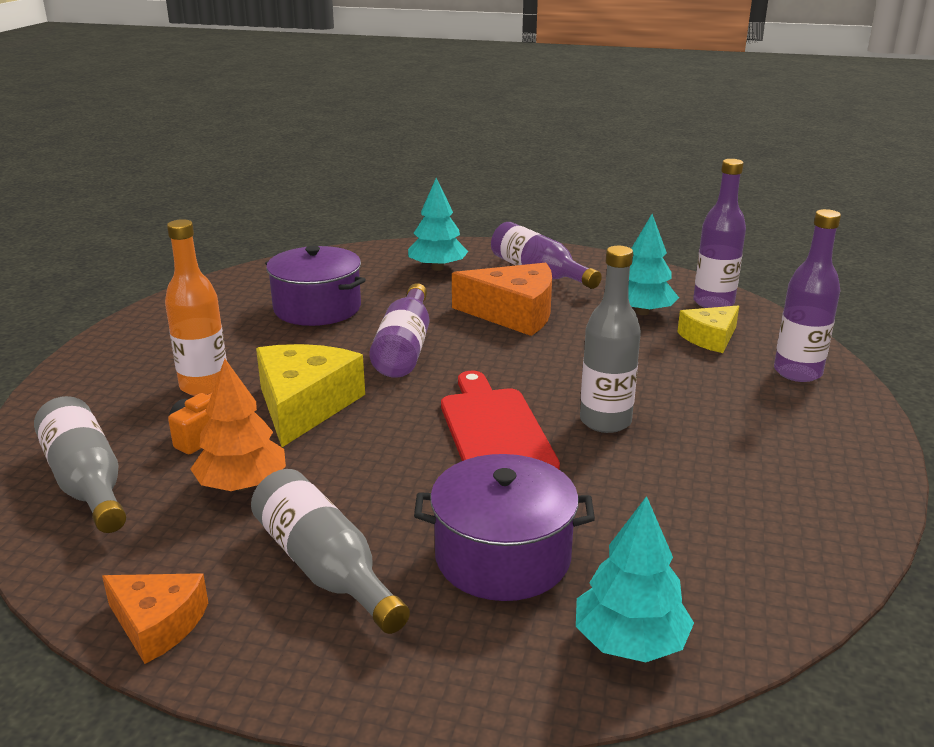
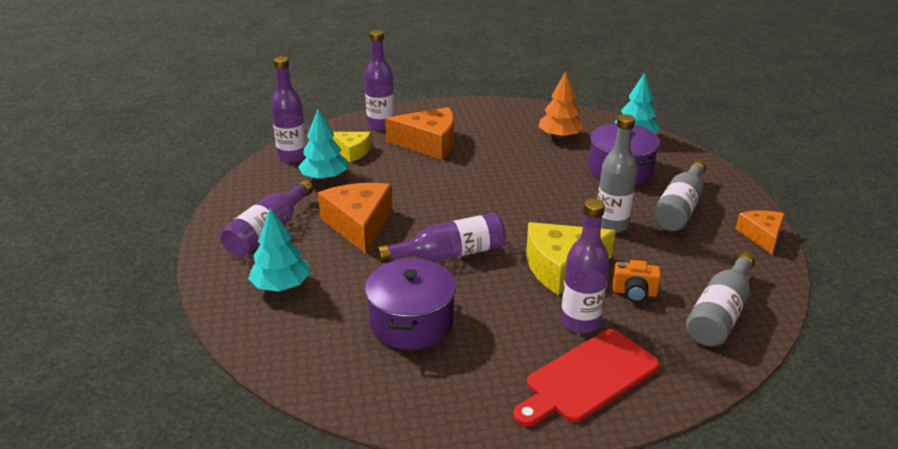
camera: 115 degrees left, 5 degrees up
(204, 386) = (580, 322): orange bottle -> purple bottle
(242, 484) = (656, 256): orange tree -> orange tree (559, 136)
(494, 431) = (524, 195): red cutting board -> red cutting board (588, 378)
(605, 421) = (483, 167): grey bottle -> grey bottle (611, 225)
(711, 396) = (429, 143): none -> orange cheese

